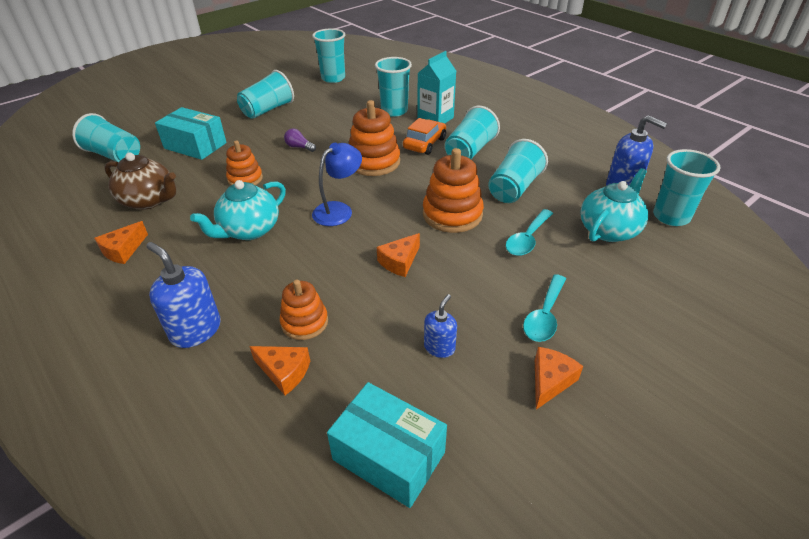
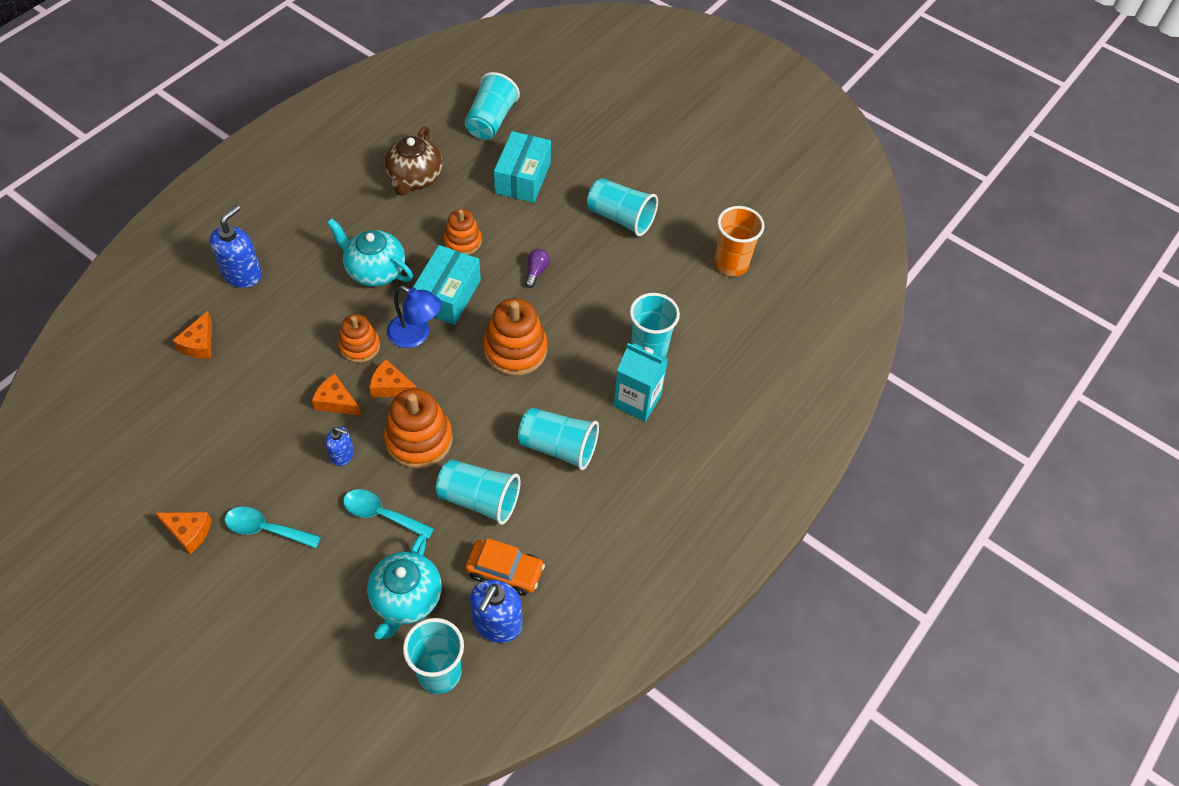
camera: 75 degrees right, 15 degrees up
(123, 250) = (338, 190): orange cheese -> orange cheese (391, 386)
(304, 322) = (253, 344): orange stacking toy -> orange stacking toy (360, 346)
(333, 78) = (731, 264): turquoise cup -> orange cup
(389, 456) = (123, 425): turquoise box -> turquoise box (448, 295)
(424, 143) = (568, 396): orange car -> orange car (505, 571)
(439, 347) = (225, 447): blue soap dispenser -> blue soap dispenser (342, 455)
(609, 230) = (406, 599): turquoise teapot -> turquoise teapot turned 75 degrees clockwise

